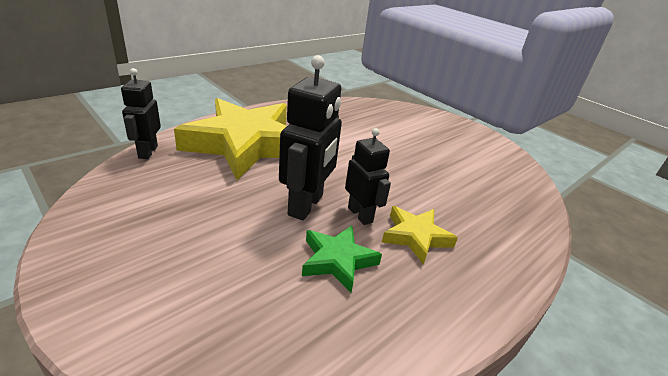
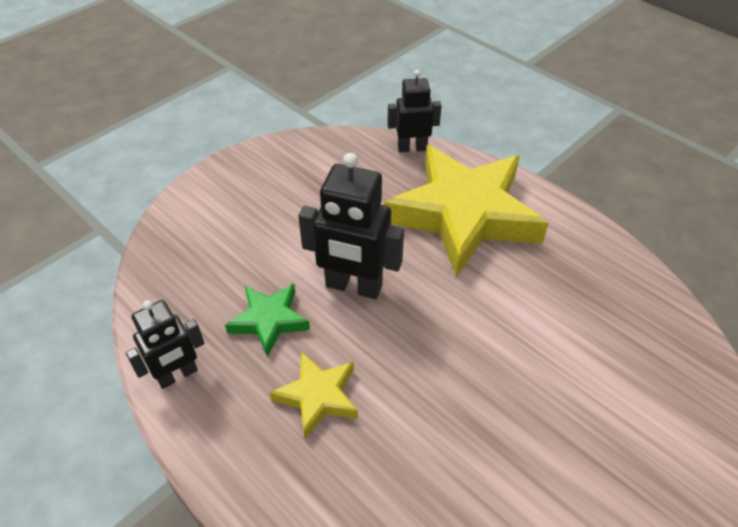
camera: 90 degrees right, 15 degrees up
(360, 215) = (348, 339): black robot -> black robot (177, 375)

